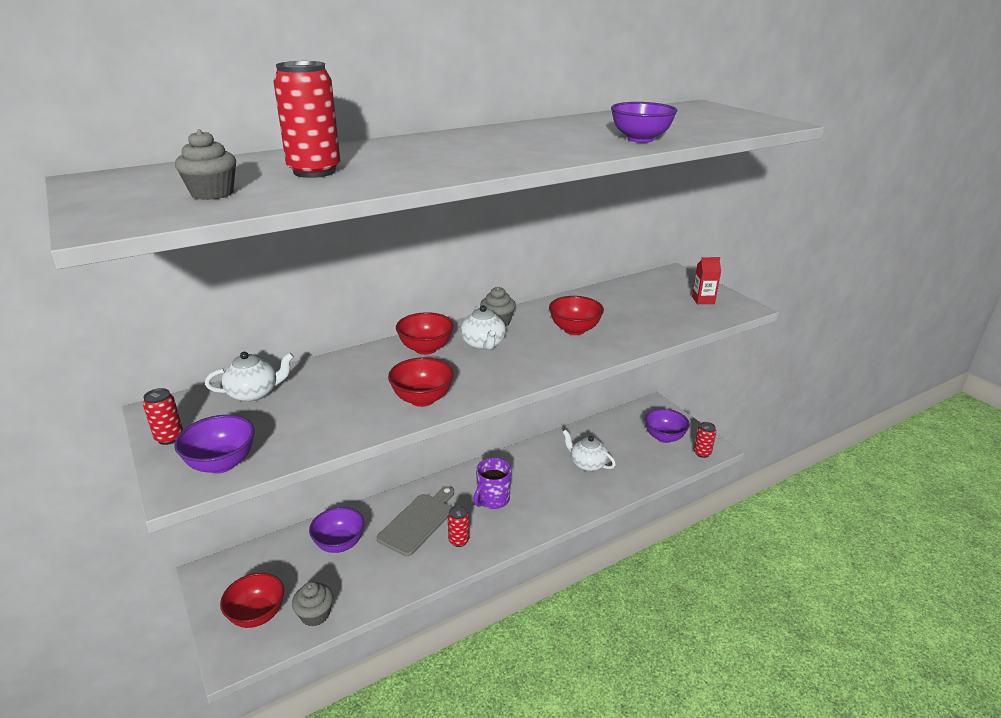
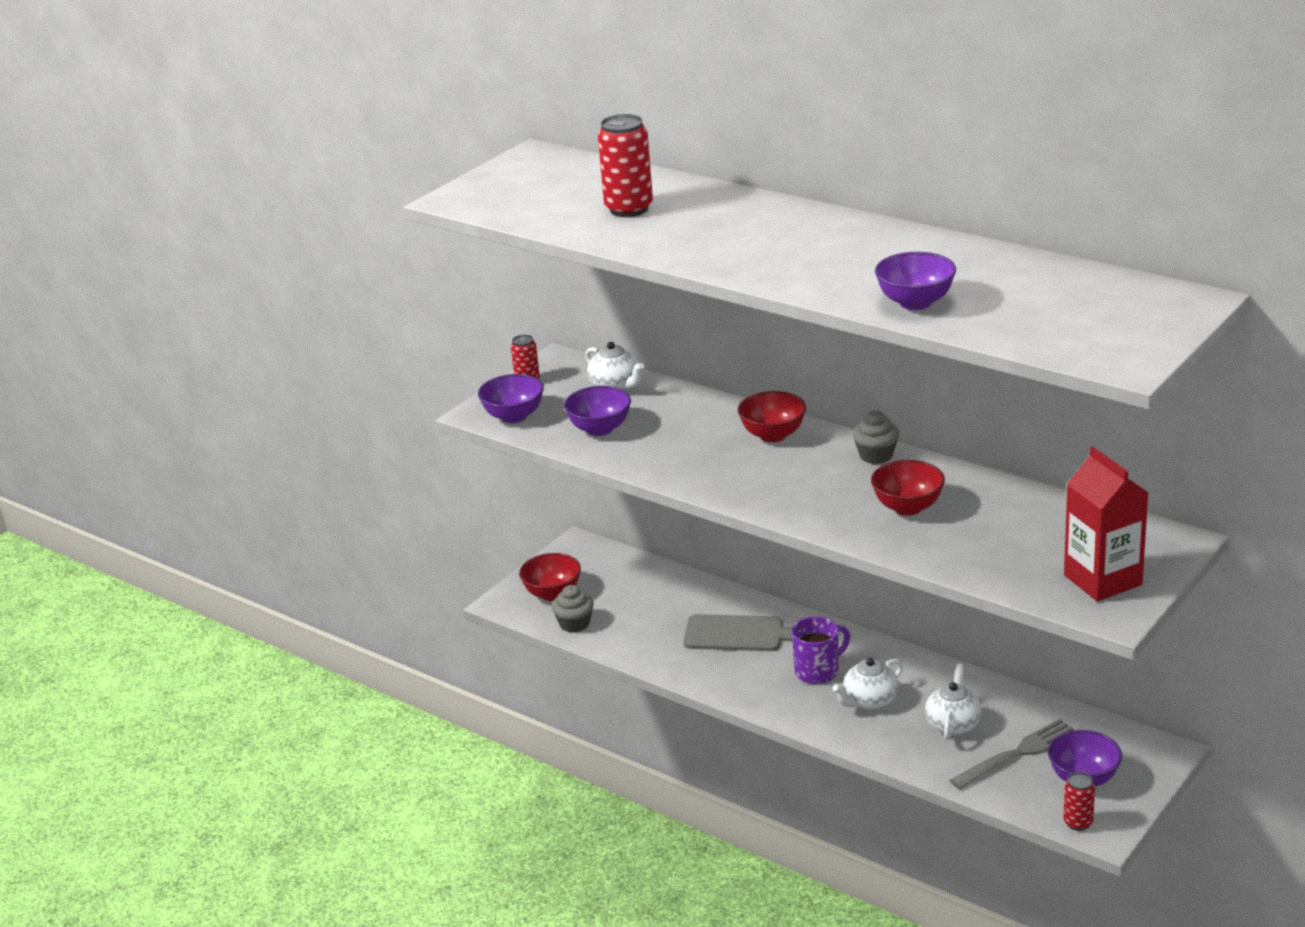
camera: 70 degrees right, 0 degrees up
(212, 193) = (540, 200): grey cupcake -> none
(339, 544) = (668, 599): purple bowl -> purple bowl (600, 429)
(422, 399) = (677, 466): red bowl -> none
(459, 540) = (732, 671): red can -> none
(483, 344) = (814, 463): white teapot -> white teapot (869, 701)
(492, 499) = (818, 671): purple mug -> purple mug turned 135 degrees clockwise
(629, 451) = (1018, 753): none -> grey fork
(703, 300) = (1102, 580): red carton -> red carton, size x1.95

